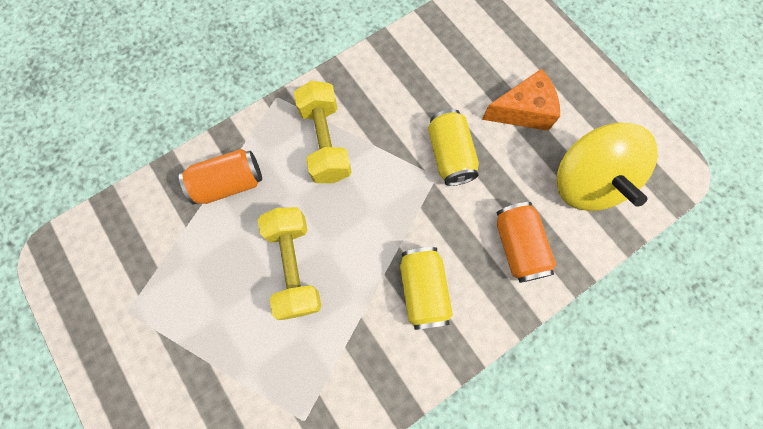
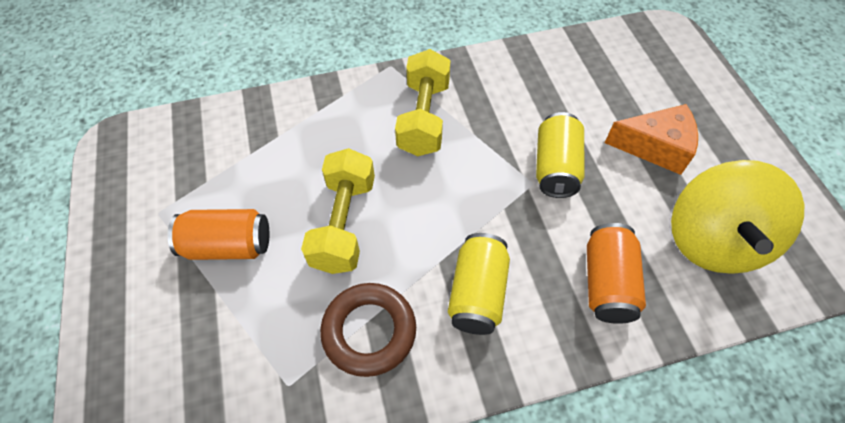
camera: 20 degrees right, 15 degrees down
(229, 184) = (310, 127): orange can -> orange can (228, 246)
(350, 353) = (369, 331): none -> brown ring

